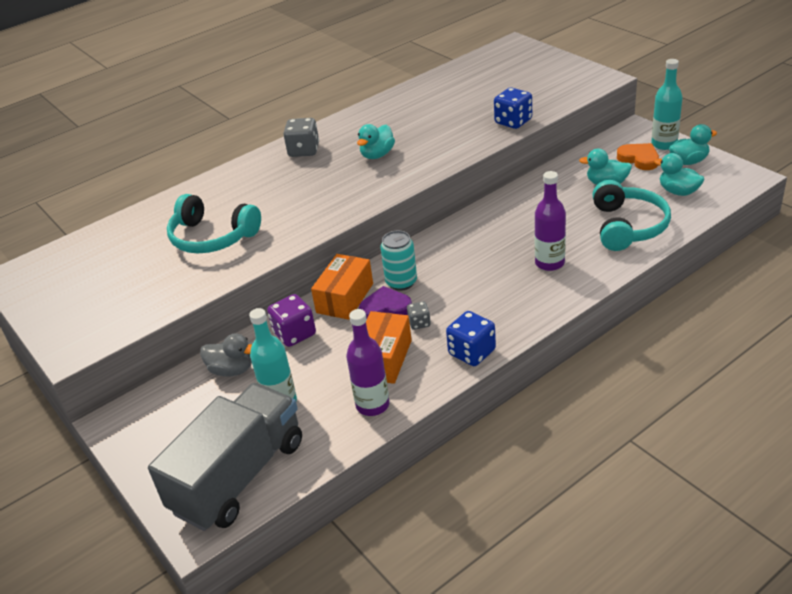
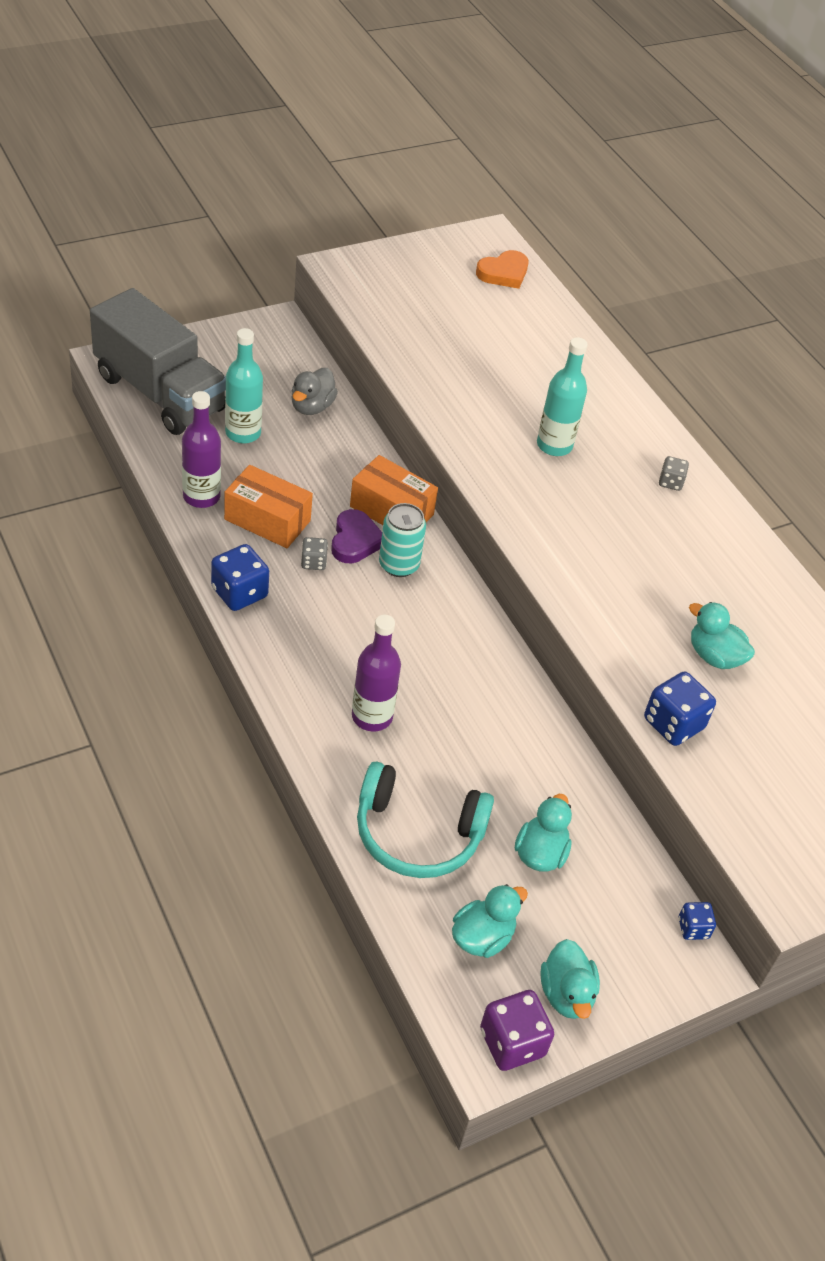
camera: 90 degrees right, 10 degrees up
(212, 237) = (493, 376): turquoise headphones -> none
(294, 334) = (347, 460): purple dice -> purple dice (512, 1042)
(304, 150) = (670, 482): grey dice -> grey dice, size x0.56
(377, 155) = (629, 550): turquoise duck -> turquoise duck (714, 656)
(615, 133) = (693, 928): none -> blue dice
(639, 159) = (598, 927): orange heart -> orange heart (503, 273)
(664, 144) = (634, 983): turquoise bottle -> turquoise bottle (554, 445)

